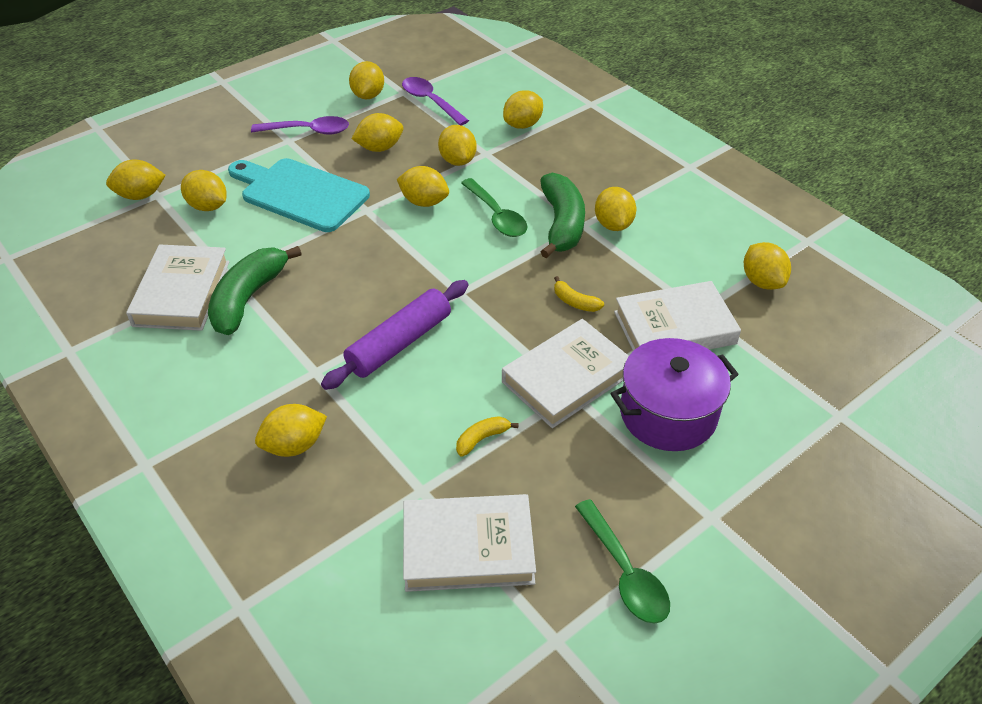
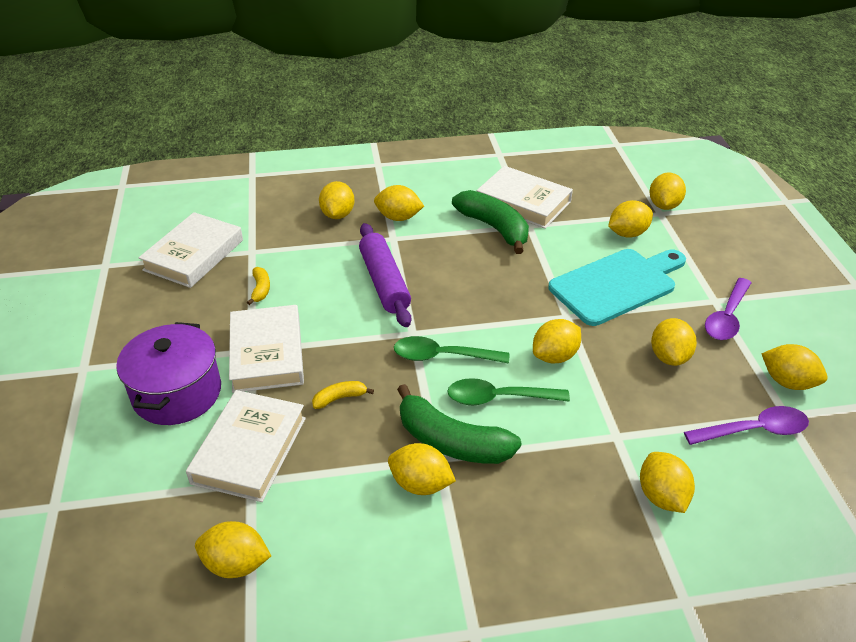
camera: 120 degrees right, 5 degrees down
(457, 160) = (614, 407): yellow lemon -> yellow lemon (398, 217)
(625, 572) = (103, 308): green spoon -> green spoon (442, 356)

